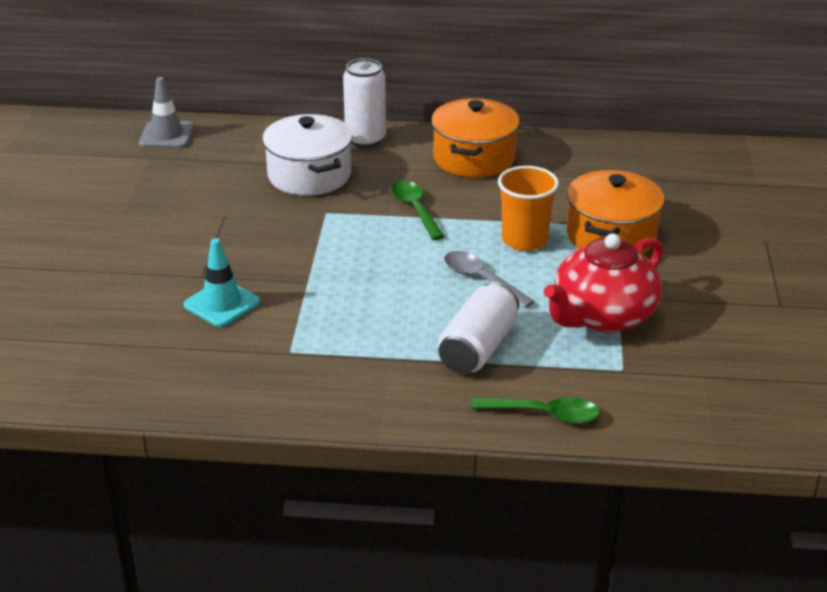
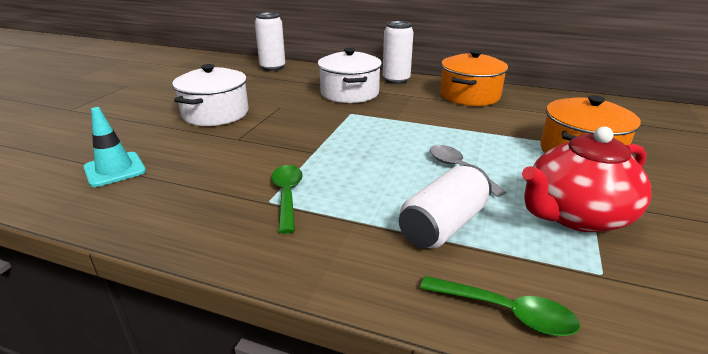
camera: 15 degrees right, 5 degrees down
(143, 239) = (215, 113): none -> white pot
(167, 135) = (272, 67): grey traffic cone -> white can
(222, 304) = (238, 158): turquoise traffic cone -> turquoise traffic cone (115, 169)
(415, 209) = (417, 118): green spoon -> green spoon (287, 195)
(524, 240) = (502, 146): orange cup -> none

